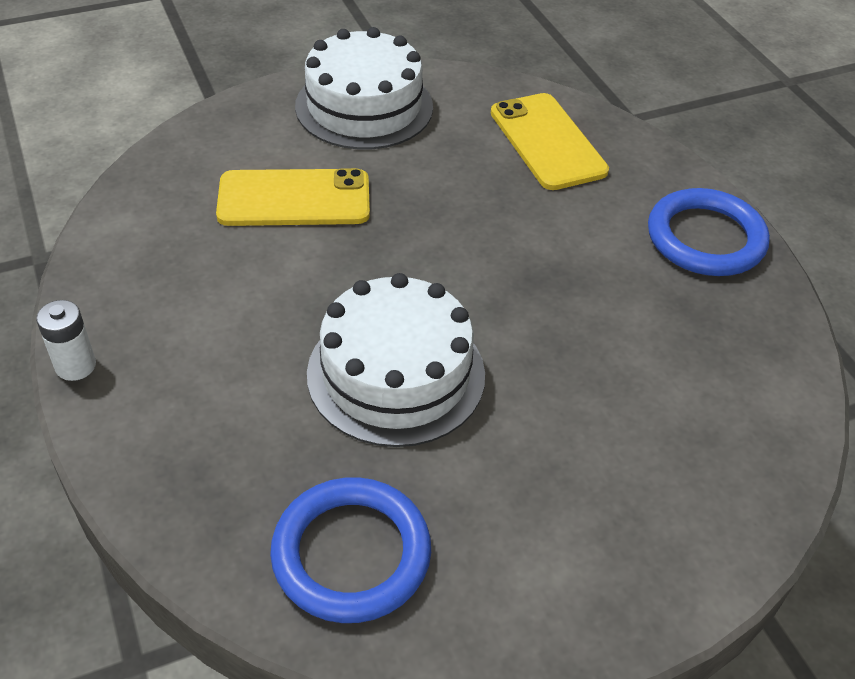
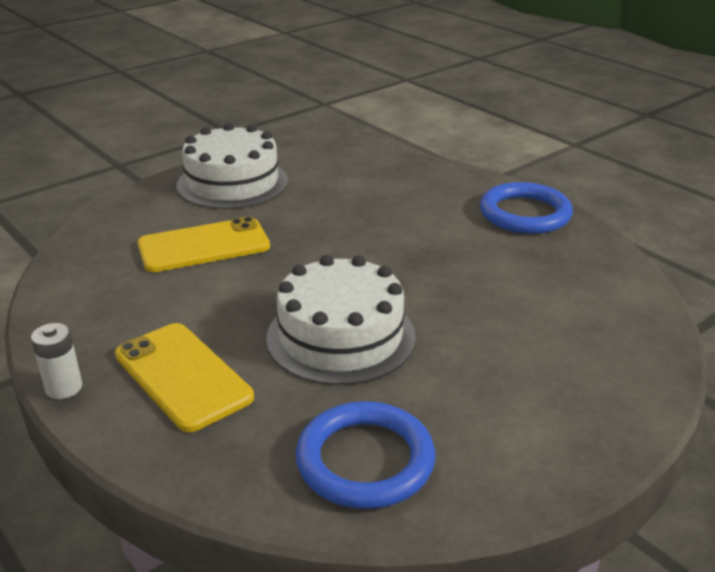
camera: 15 degrees left, 15 degrees down
(547, 142) = (382, 180): yellow phone -> yellow phone (183, 376)

